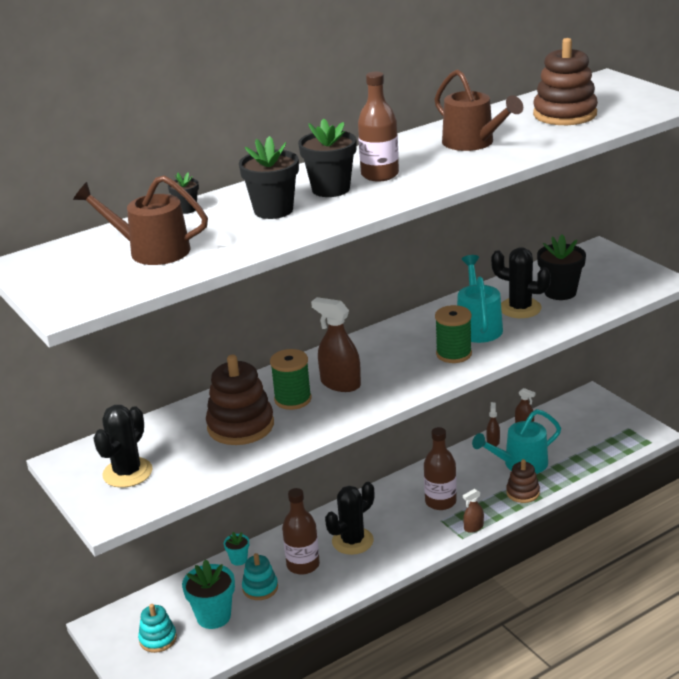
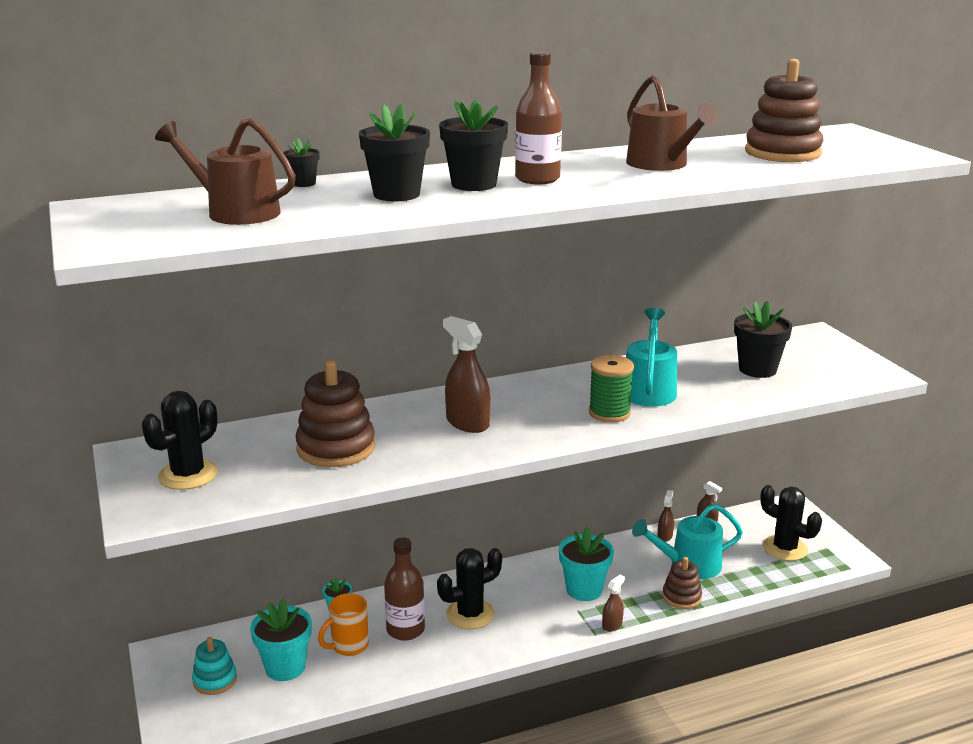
camera: 10 degrees right, 5 degrees down
(260, 588) = (348, 646): turquoise stacking toy -> orange mug
(293, 399) = (407, 430): green spool -> none
(440, 502) = (584, 590): brown bottle -> turquoise flower pot
(473, 527) = (612, 625): brown spray bottle -> brown spray bottle turned 150 degrees clockwise
(520, 308) = (705, 379): black cactus -> black cactus (785, 548)

